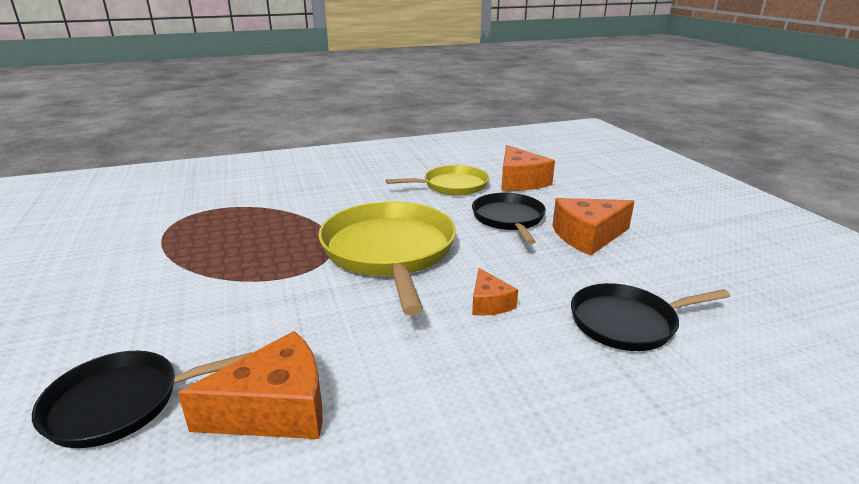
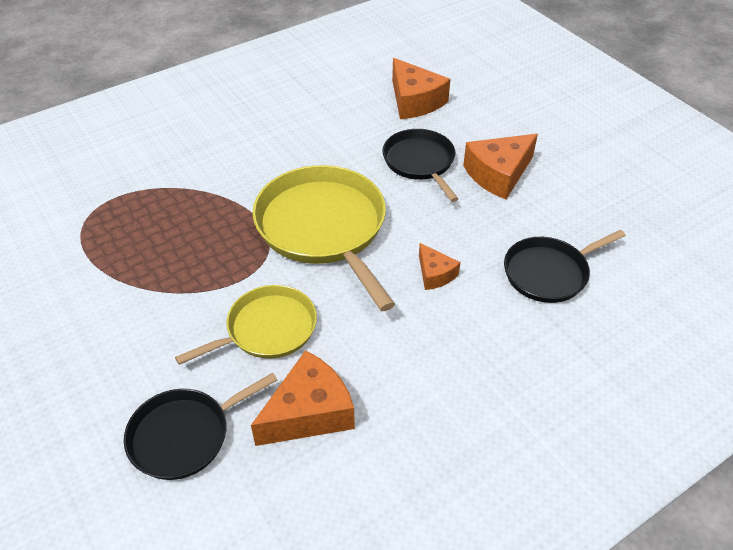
camera: 15 degrees left, 20 degrees up
(452, 185) = (347, 119): yellow pan -> yellow pan (267, 329)

